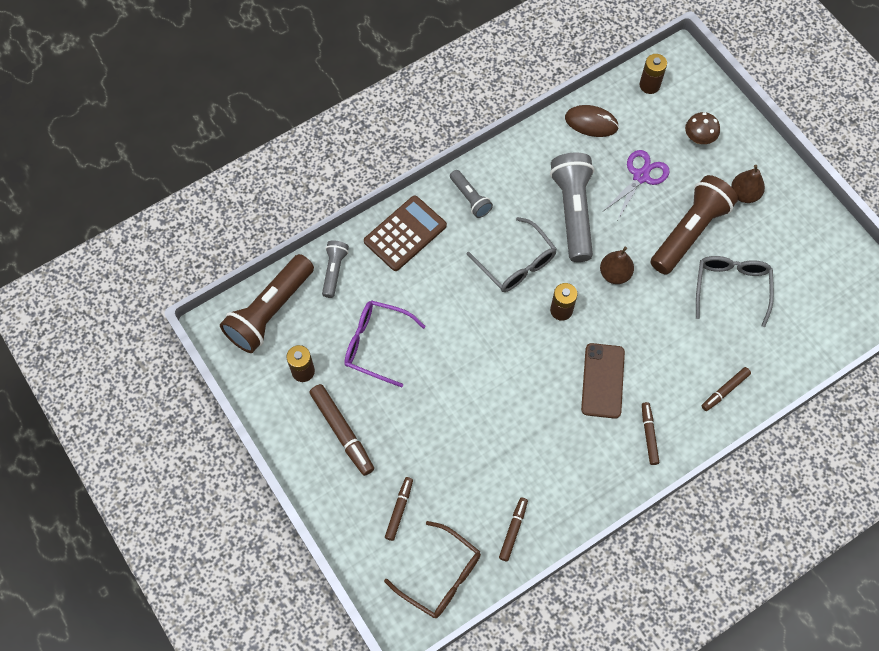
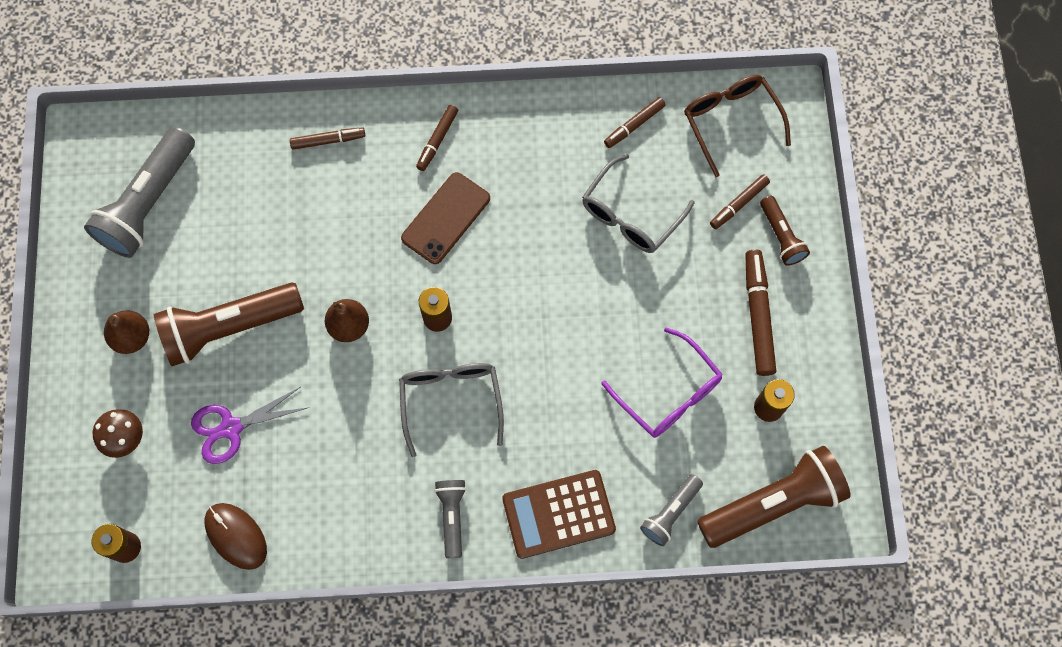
camera: 150 degrees left, 5 degrees up
(355, 501) = (781, 236): none -> brown flashlight
(573, 212) = (342, 428): grey flashlight -> grey flashlight (148, 203)
(731, 287) = (235, 240): grey glasses -> grey glasses (630, 215)

